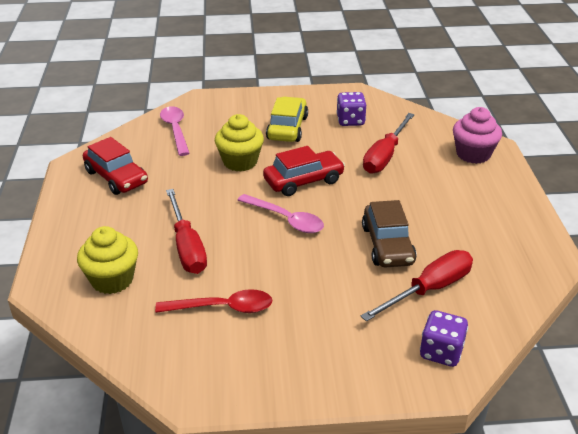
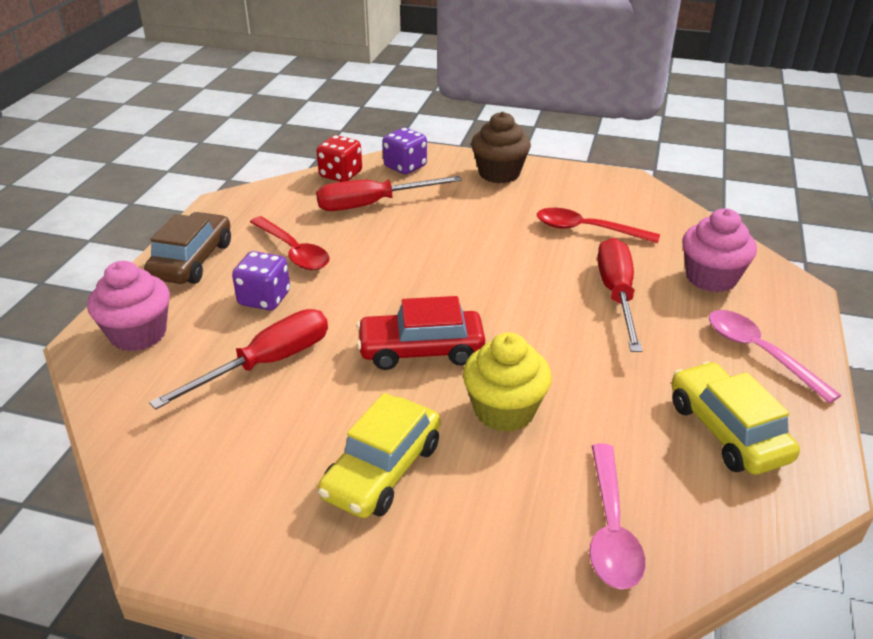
camera: 160 degrees left, 0 degrees up
(112, 280) = (711, 278): yellow cupcake -> pink cupcake
(116, 177) = (727, 431): red car -> yellow car
(286, 219) = (477, 301): pink spoon -> pink spoon (759, 353)
(337, 368) = (499, 173): none -> brown cupcake
(350, 121) = (253, 457): purple dice -> purple dice (264, 299)
(387, 245) = (376, 248): brown car -> brown car (192, 260)
(446, 227) = (293, 251): none -> red spoon
(493, 321) = (341, 175): none -> red dice

